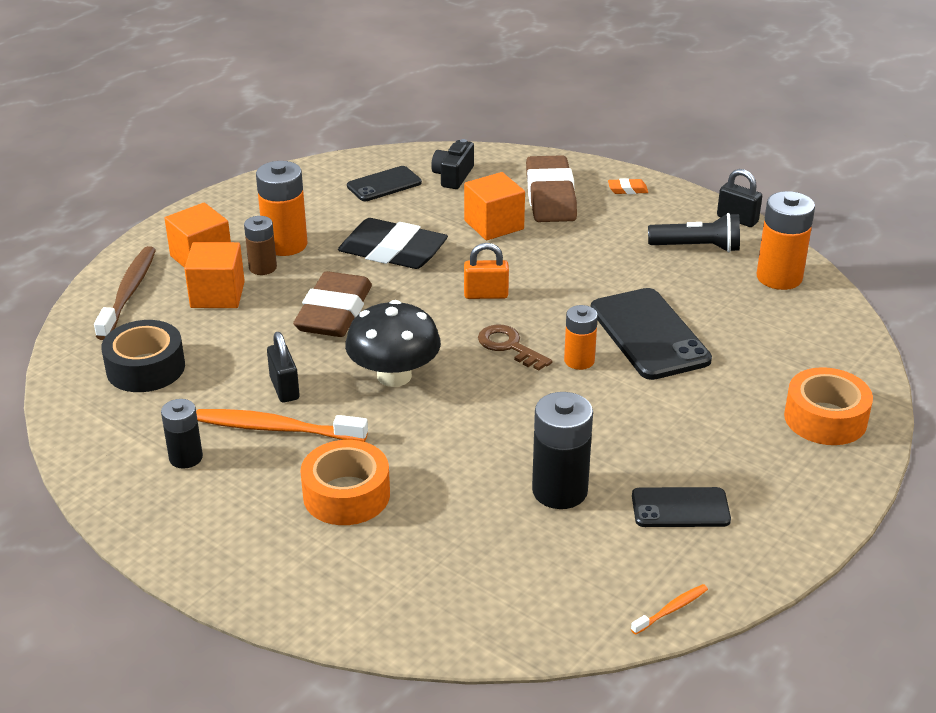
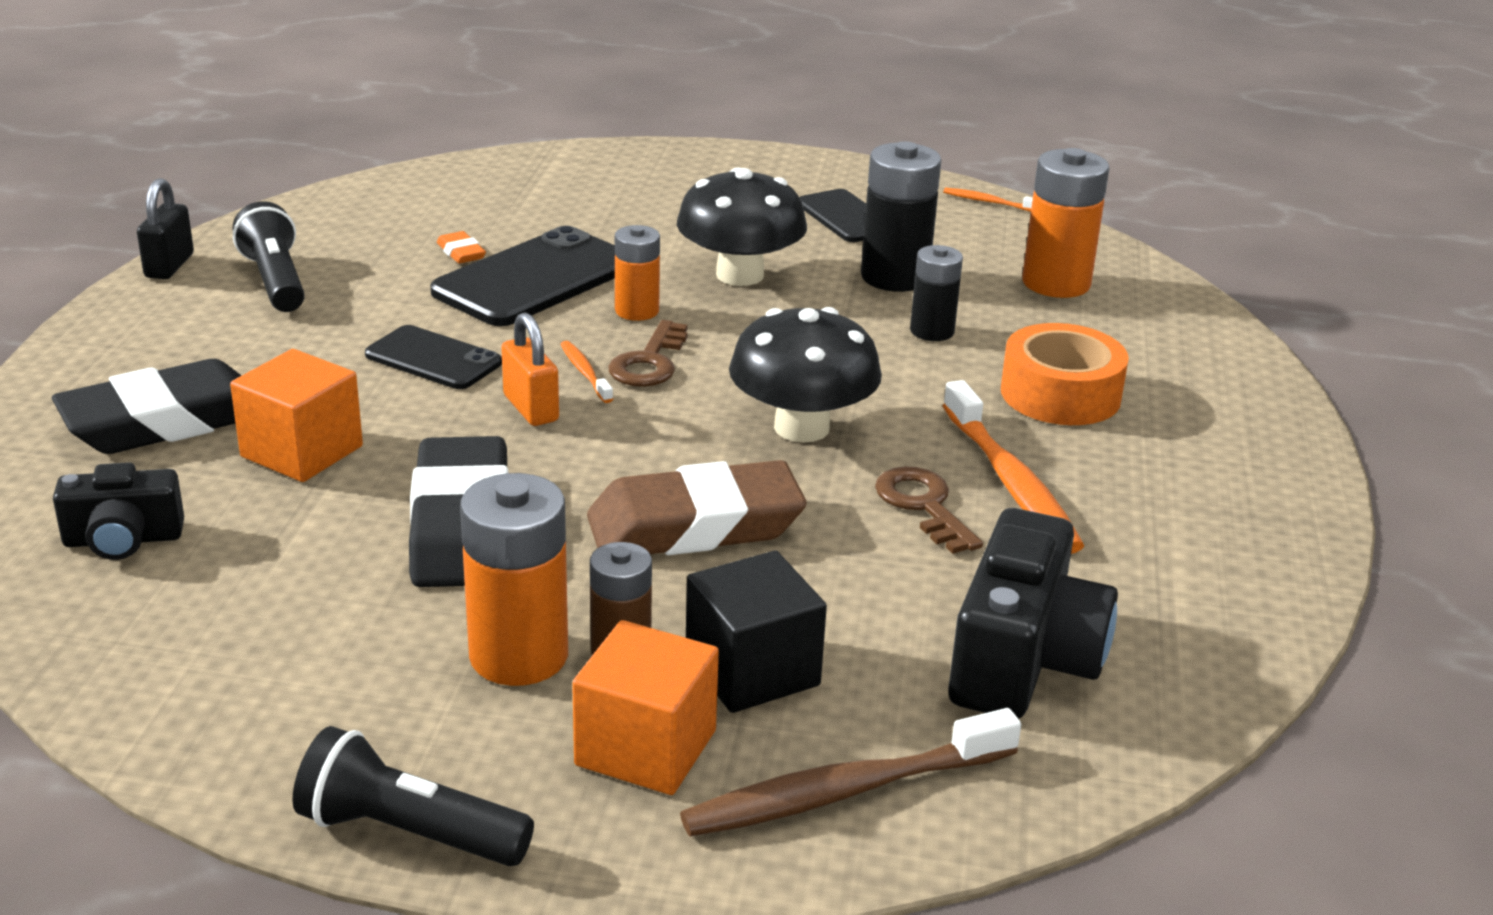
camera: 120 degrees left, 5 degrees down
(145, 368) = (1023, 660): black tape -> black camera
(186, 458) = (1151, 533): black battery -> black battery (932, 331)
(213, 203) = (408, 832): none -> black flashlight
(217, 295) = (752, 671): orange cube -> black cube
(284, 388) = (923, 506): black padlock -> brown key
(384, 184) = (198, 612): black phone -> black phone (433, 359)
(513, 321) = (585, 373): none -> orange toothbrush
(550, 196) = (165, 421): brown eraser -> black eraser
(606, 419) = (740, 275): none -> black mushroom
(627, 189) = (106, 360): orange eraser -> orange eraser (461, 253)
(779, 277) = (325, 222): orange battery -> orange battery (1056, 283)
(825, 418) = (617, 171): orange tape -> none

